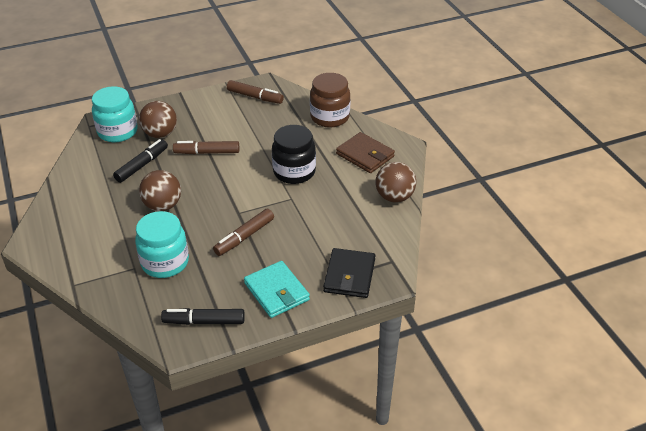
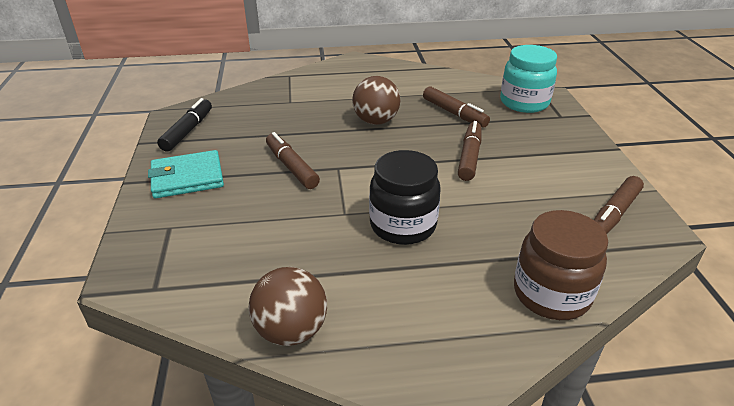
camera: 105 degrees right, 5 degrees down
(142, 165) = (454, 113): black marker -> brown marker
(160, 134) = (516, 128): brown ball -> none
(165, 262) = (285, 117): turquoise jar -> none
(349, 275) = (163, 239): black wallet -> none
(365, 155) = (422, 318): brown wallet -> none

